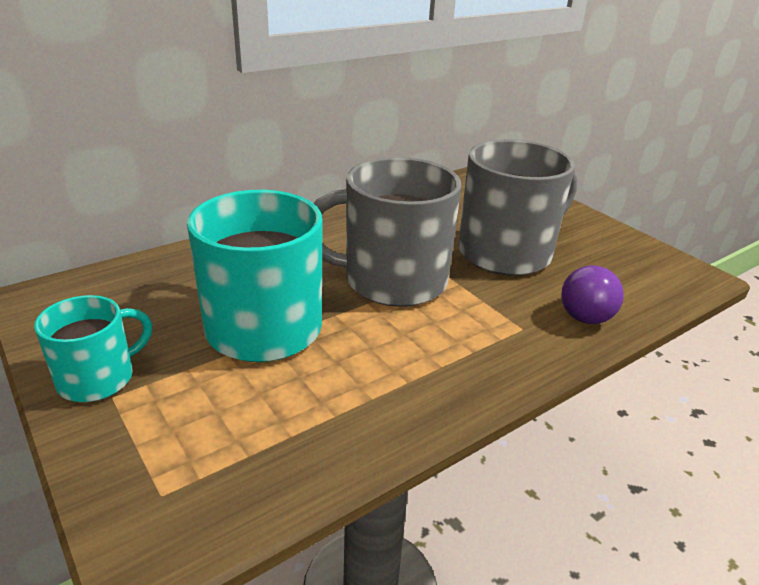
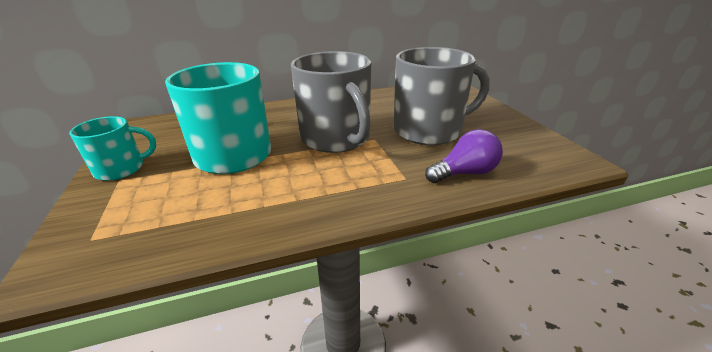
camera: 20 degrees right, 0 degrees up
(392, 280) = (336, 138): grey mug -> grey mug turned 135 degrees counterclockwise
(586, 310) = (465, 173): purple light bulb -> purple light bulb turned 150 degrees counterclockwise

